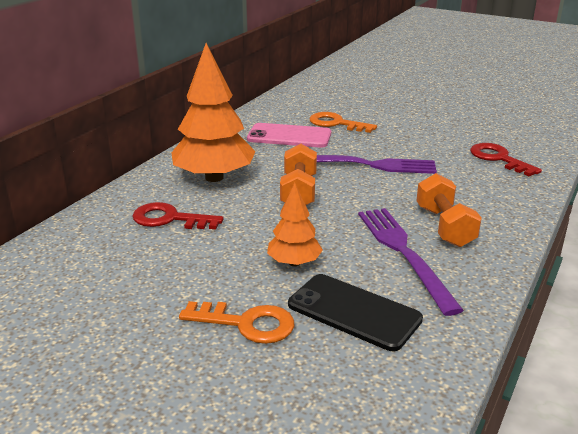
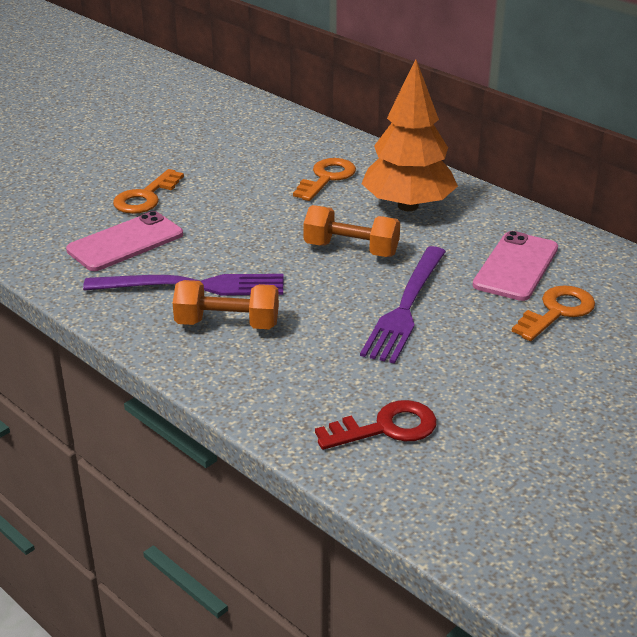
camera: 105 degrees right, 5 degrees up
(170, 219) = (327, 178): red key -> orange key
(294, 262) = (214, 227): orange tree -> none
(354, 312) = (125, 242): black phone -> pink phone

